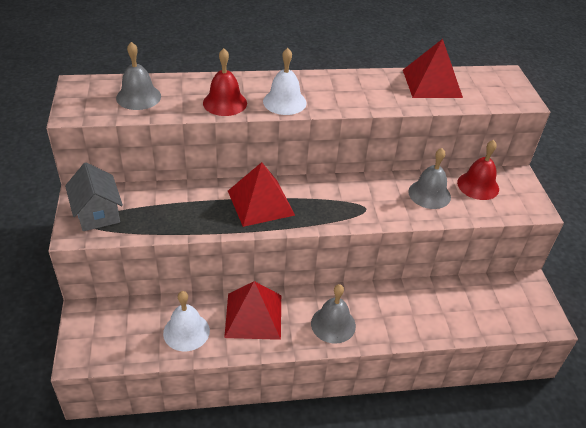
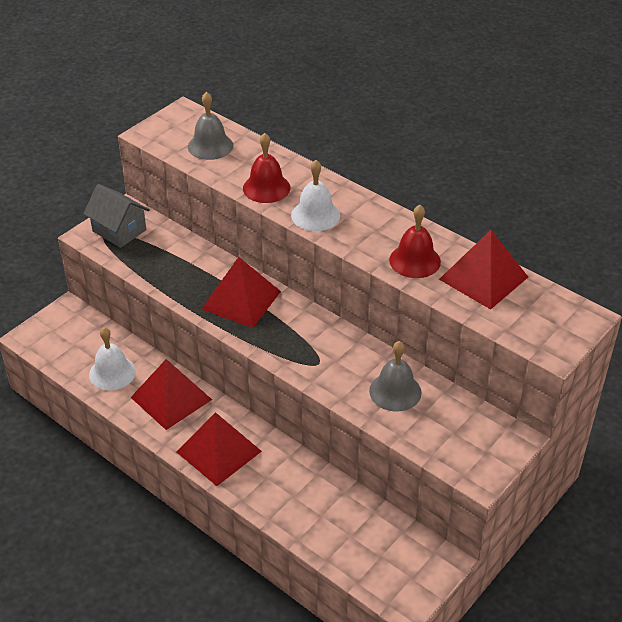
camera: 50 degrees right, 0 degrees up
(97, 213) = (119, 230): grey house -> grey house turned 75 degrees counterclockwise
(333, 324) = (219, 451): grey bell -> red pyramid
(478, 185) = (456, 417): red bell -> red bell (415, 260)

